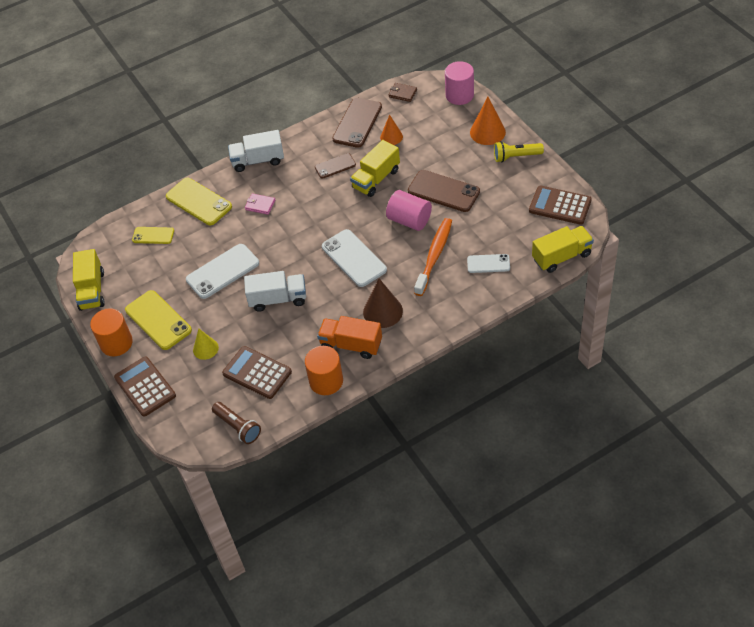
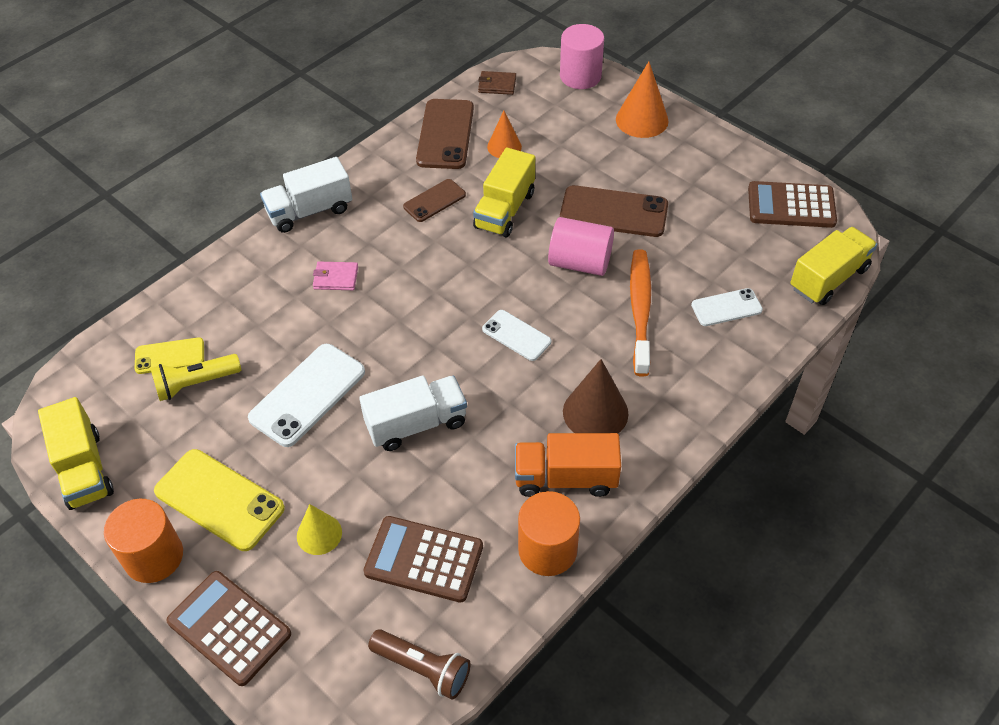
camera: 20 degrees left, 0 degrees up
(198, 202) = (232, 289): yellow phone -> none
(354, 258) = (516, 335): white phone -> white phone, size x0.59
(516, 157) = (697, 147): yellow flashlight -> yellow flashlight (195, 384)

